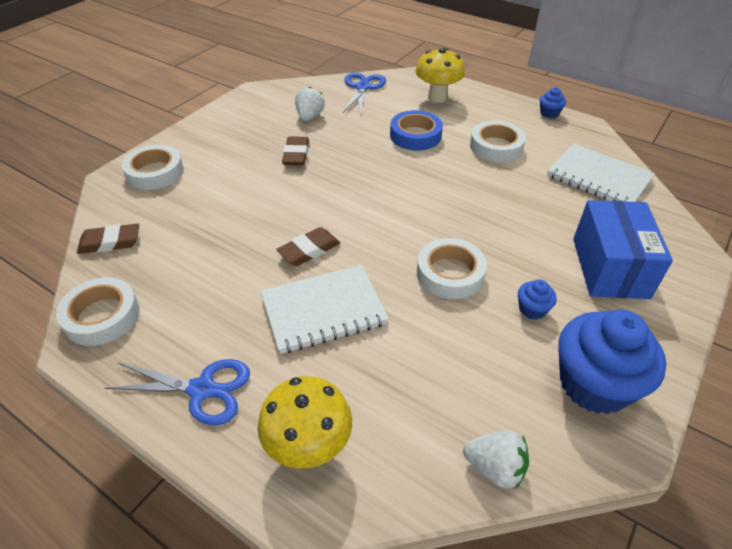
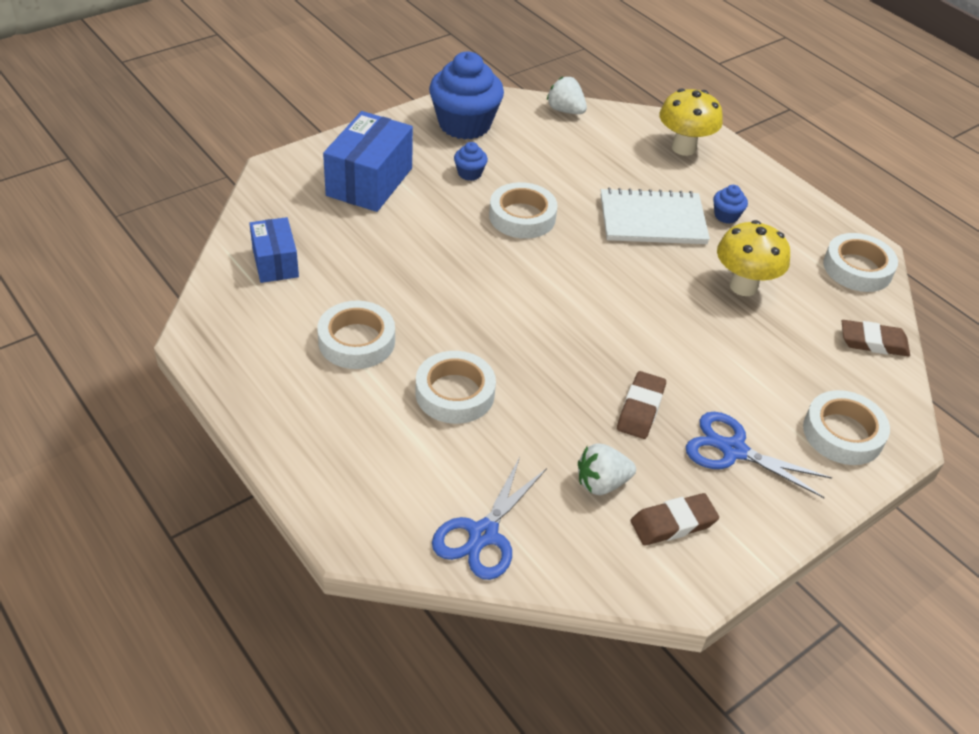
camera: 165 degrees left, 0 degrees up
(202, 390) = (760, 195): blue scissors -> blue scissors (733, 450)
(309, 117) = (602, 483): white strawberry -> white strawberry turned 45 degrees clockwise
(309, 250) = (653, 274): brown eraser -> brown eraser (673, 523)
(415, 135) = (455, 393): blue tape -> white tape
(437, 98) = (368, 465): yellow mushroom -> yellow mushroom (743, 286)
(549, 113) = (224, 376): blue cupcake -> blue cupcake (726, 216)
(598, 178) = (275, 263): white notebook -> blue box

